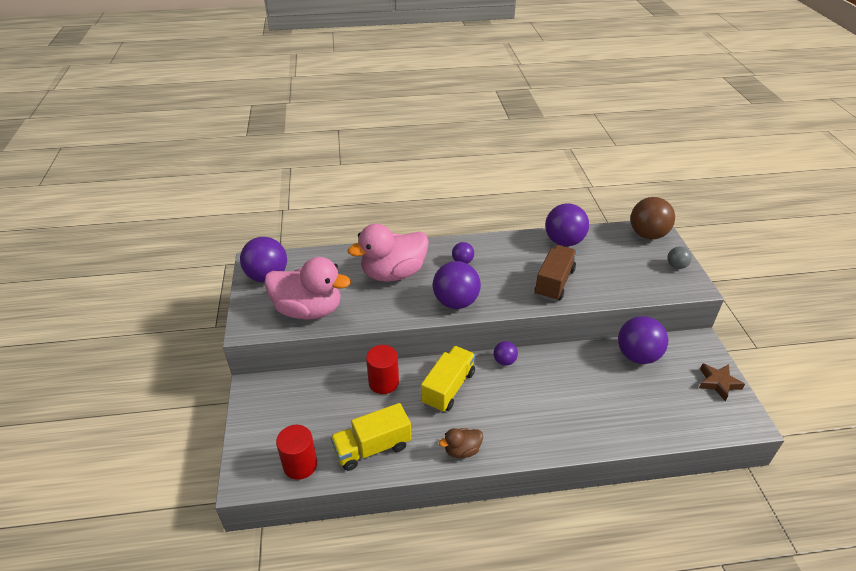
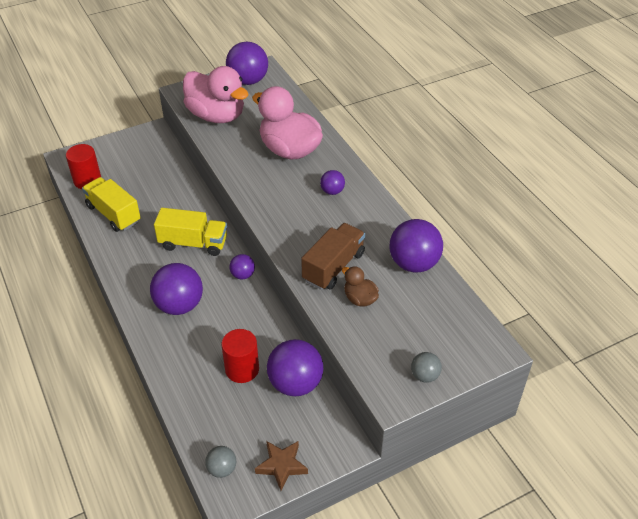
camera: 70 degrees right, 5 degrees up
(308, 310) = (217, 116): pink duck -> pink duck turned 45 degrees counterclockwise
(383, 382) = (185, 201): red cylinder -> red cylinder (242, 369)
(455, 302) = (267, 200): purple ball -> purple ball (179, 305)
(462, 450) = (126, 268): brown duck -> brown duck (360, 299)
(554, 283) = (333, 267): brown truck -> brown truck turned 60 degrees counterclockwise
(647, 235) = (476, 341): brown ball -> none
(720, 421) = (222, 469): none -> grey ball

